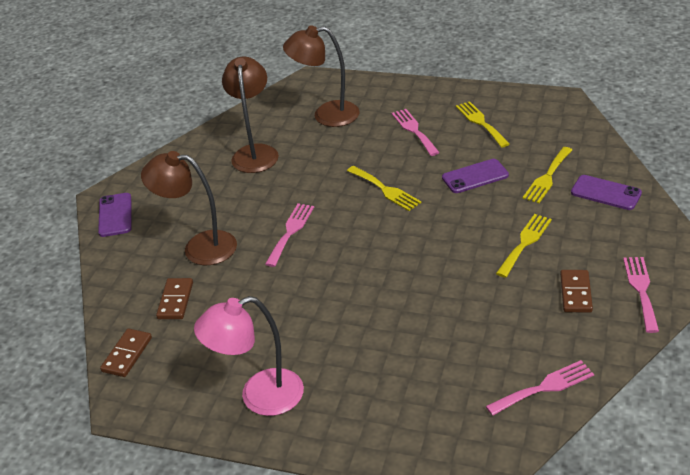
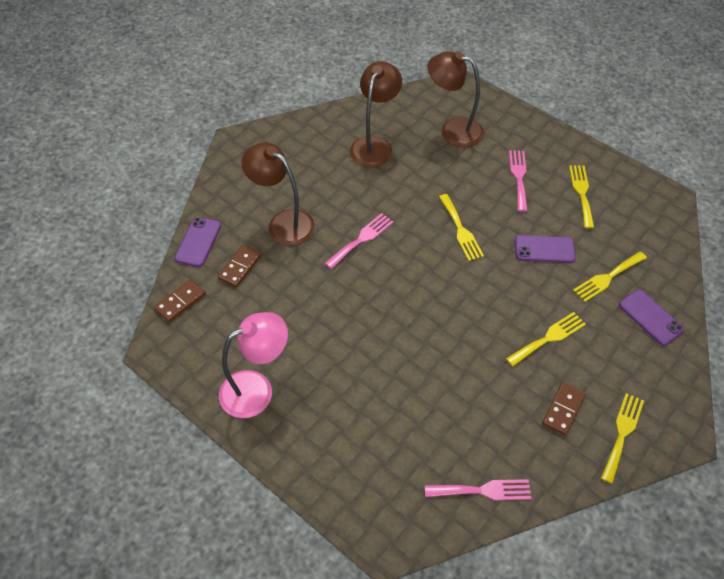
camera: 20 degrees right, 15 degrees up
(115, 215) = (235, 162): purple phone -> purple phone (198, 242)
(259, 397) = (257, 389): pink lamp -> pink lamp turned 150 degrees clockwise
(641, 290) = (622, 433): pink fork -> yellow fork

